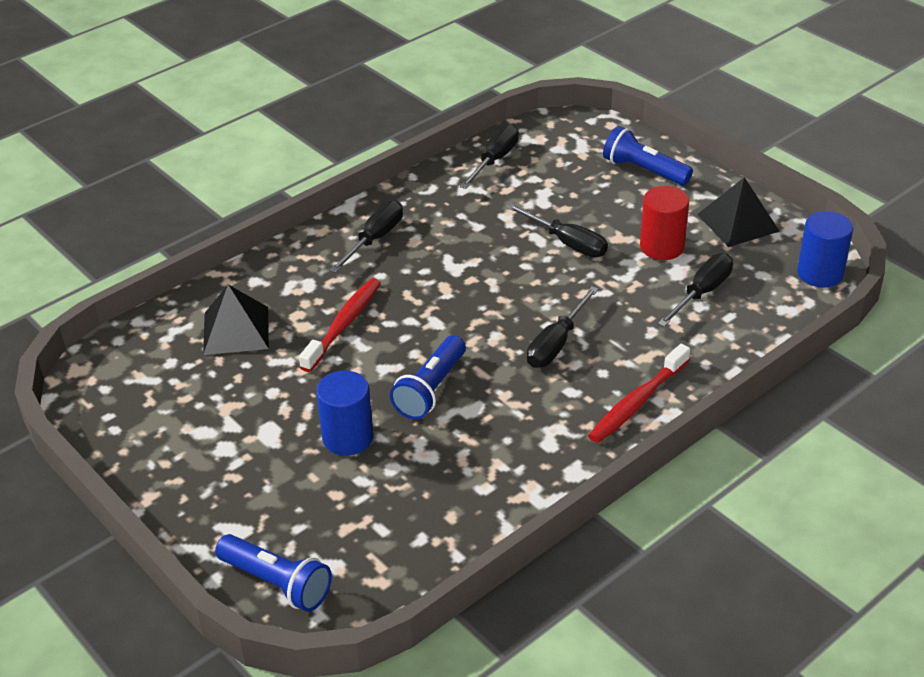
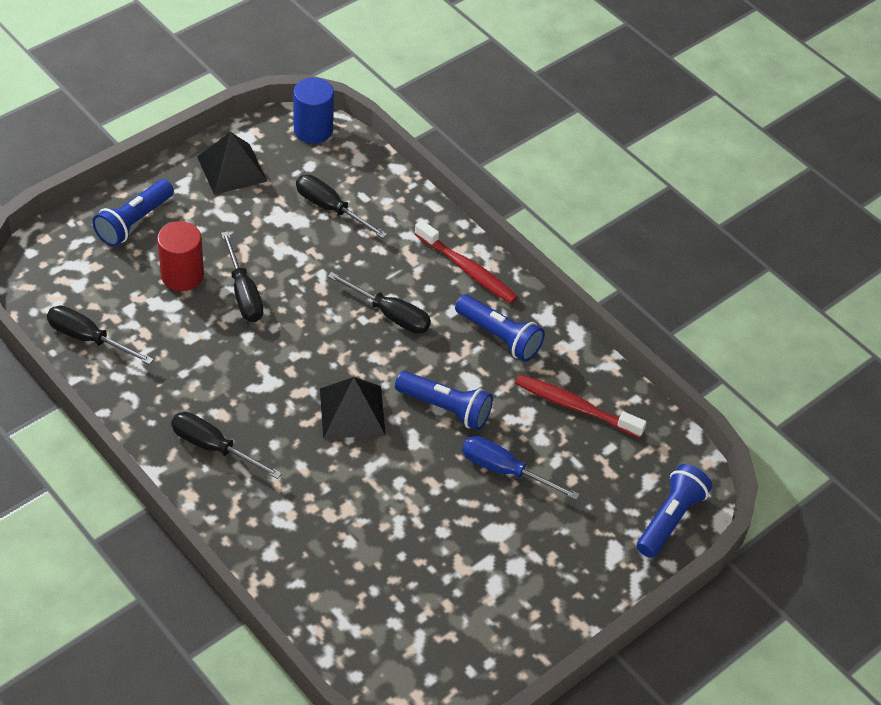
camera: 95 degrees left, 10 degrees up
(236, 330) = (350, 566): black pyramid -> black pyramid (352, 411)
(344, 324) = (349, 474): red toothbrush -> red toothbrush (575, 406)
(348, 438) = (505, 471): blue cylinder -> blue screwdriver
(538, 431) = (499, 337): none -> blue flashlight
(567, 243) = (243, 293): black screwdriver -> black screwdriver turned 120 degrees clockwise
(662, 247) = (261, 226): red cylinder -> red cylinder (182, 275)

